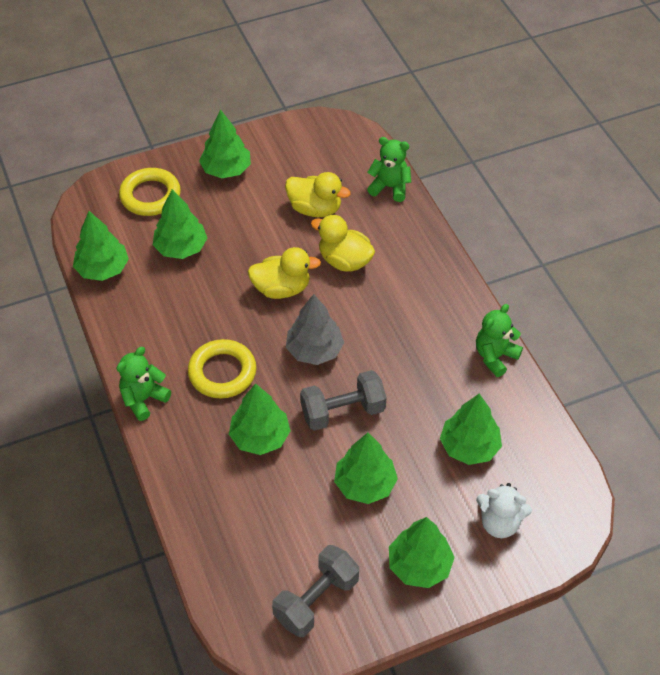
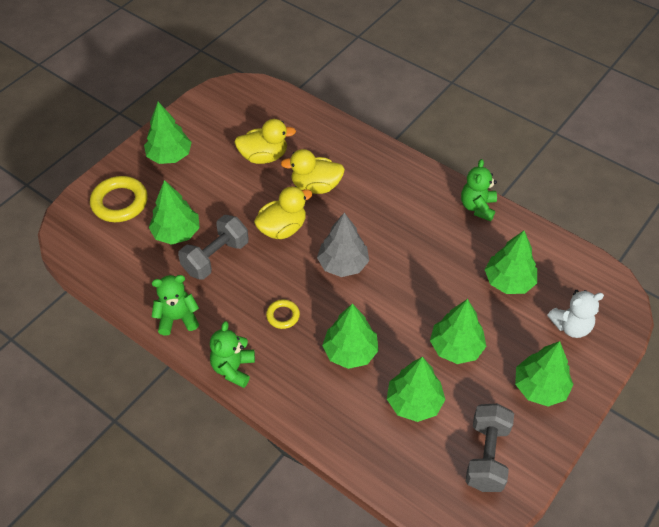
camera: 30 degrees left, 0 degrees up
(103, 269) = (121, 279): green tree -> green tree (414, 402)
(222, 372) = (283, 316): yellow ring -> yellow ring, size x0.53
(342, 412) = (399, 300): grey dumbbell -> grey dumbbell (216, 257)
(390, 187) = (309, 117): green teddy bear -> green teddy bear (177, 318)

